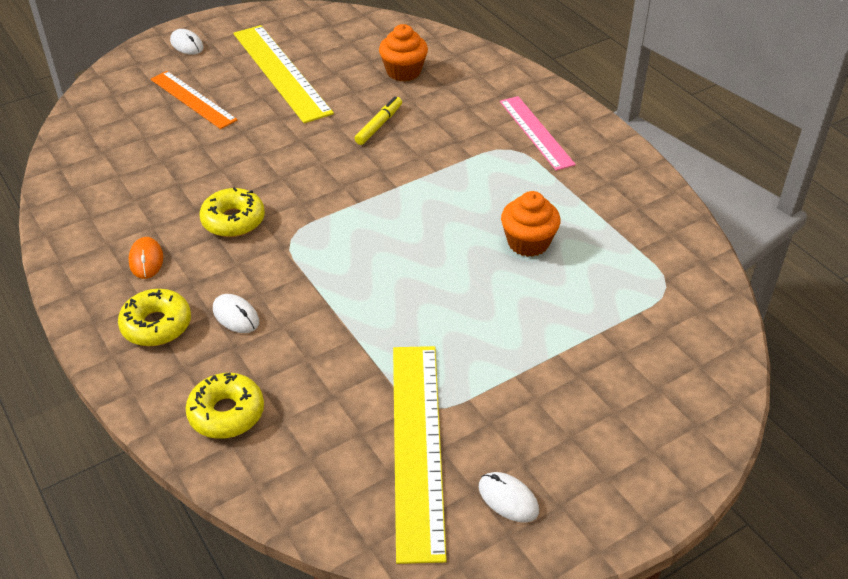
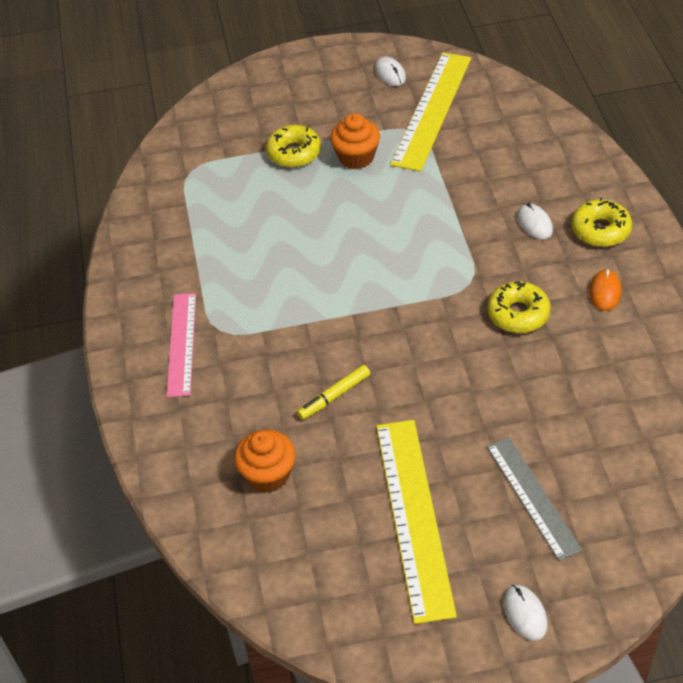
camera: 155 degrees left, 5 degrees up
(193, 99) = (532, 497): orange ruler -> grey ruler
(226, 413) = (555, 156): yellow donut -> yellow donut (294, 153)
(528, 242) = (269, 229): orange cupcake -> orange cupcake (356, 157)

